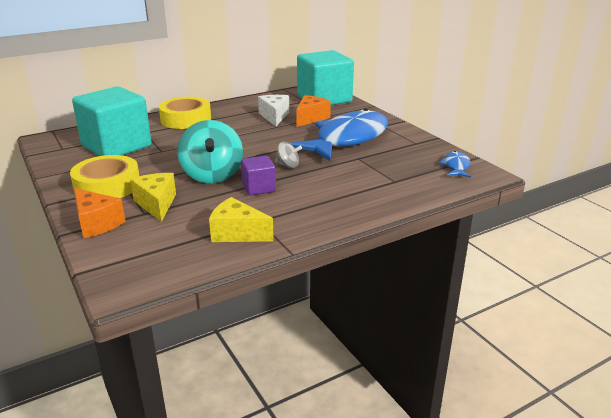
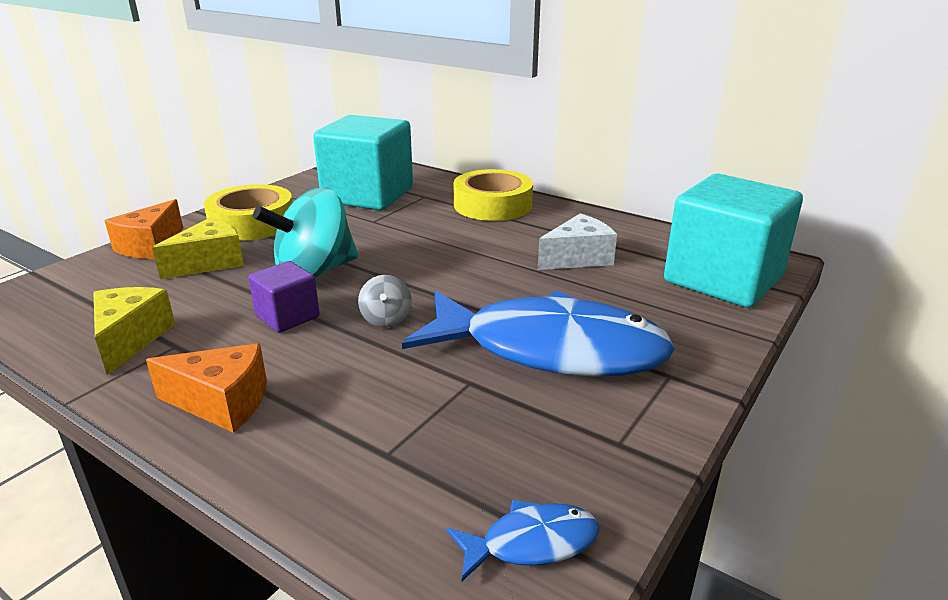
camera: 65 degrees right, 0 degrees up
(311, 118) = (609, 290): orange cheese -> orange cheese (222, 403)

